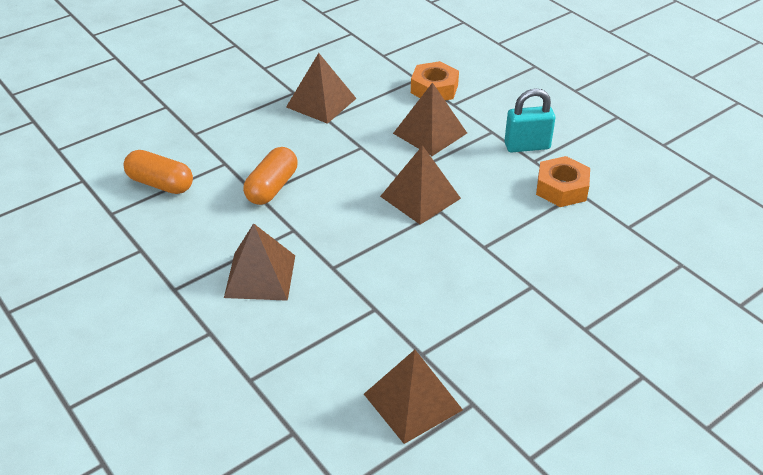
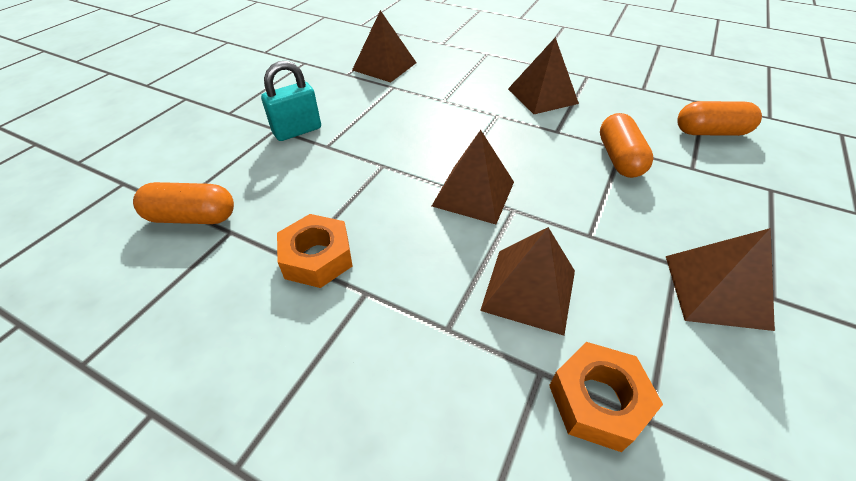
camera: 155 degrees right, 5 degrees up
(527, 146) = (383, 317): turquoise padlock -> turquoise padlock (297, 131)
(662, 247) = (192, 217): none -> orange capsule

